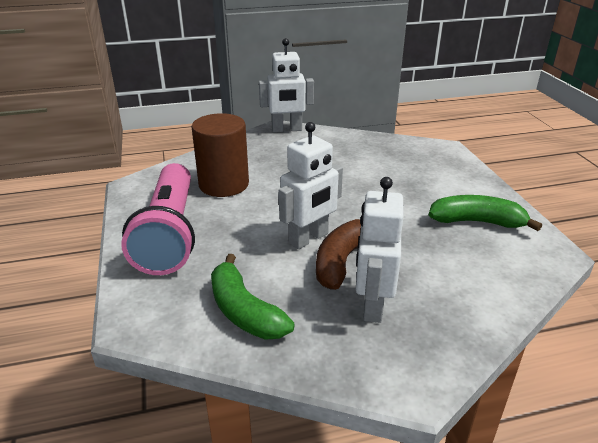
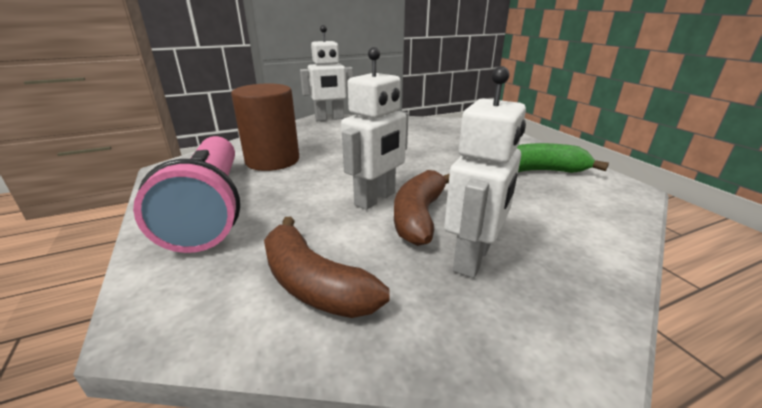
camera: 10 degrees left, 5 degrees down
(244, 311) = (314, 284): green banana -> brown banana
(372, 305) = (473, 258): white robot -> white robot turned 150 degrees counterclockwise

